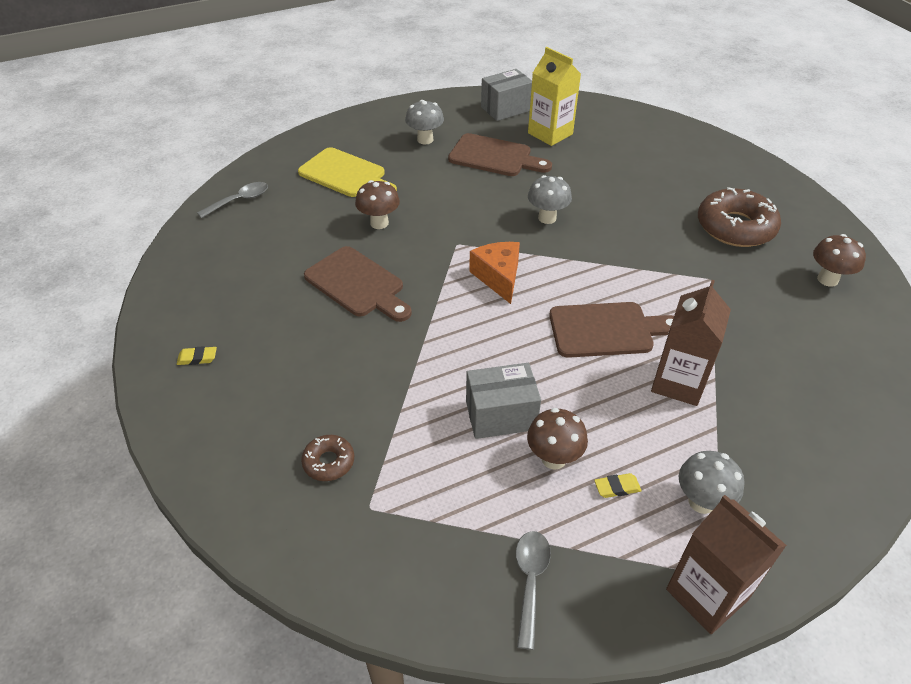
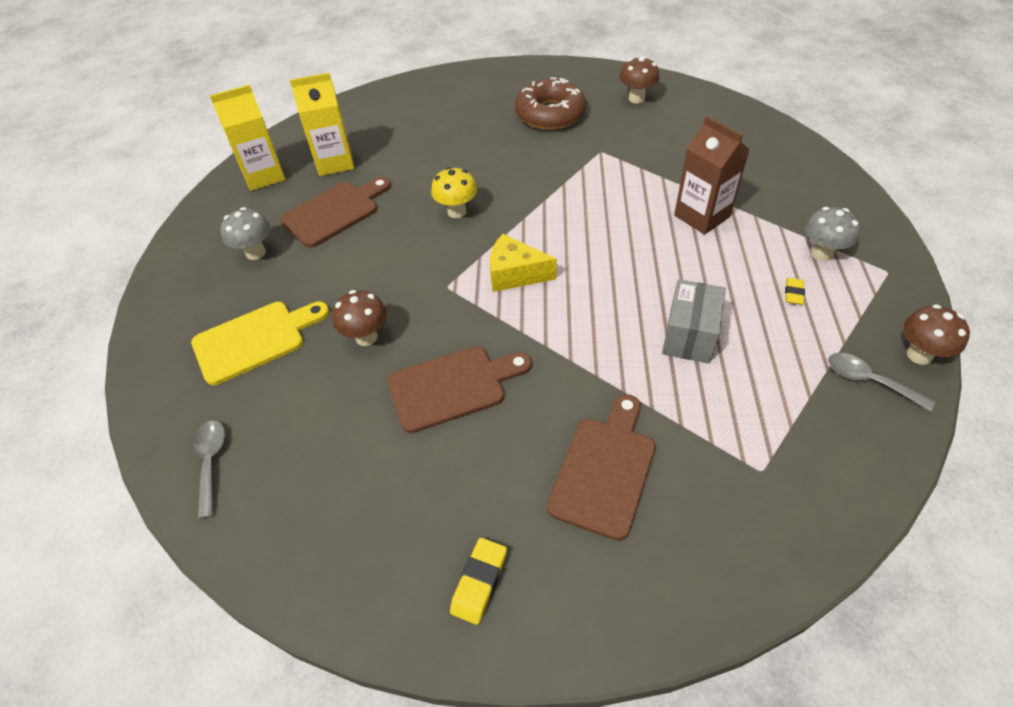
camera: 60 degrees left, 5 degrees up
(197, 358) = (479, 582): yellow eraser -> yellow eraser, size x1.52
(329, 462) = (694, 488): brown donut -> none
(498, 277) = (515, 274): orange cheese -> yellow cheese
(505, 109) = (264, 176): grey box -> yellow carton
(547, 218) = (456, 211): grey mushroom -> yellow mushroom
(553, 458) = (751, 319): brown mushroom -> brown mushroom (919, 355)
(607, 330) = (623, 231): brown cutting board -> brown cutting board (604, 470)
(706, 594) = (902, 285): brown carton -> none

